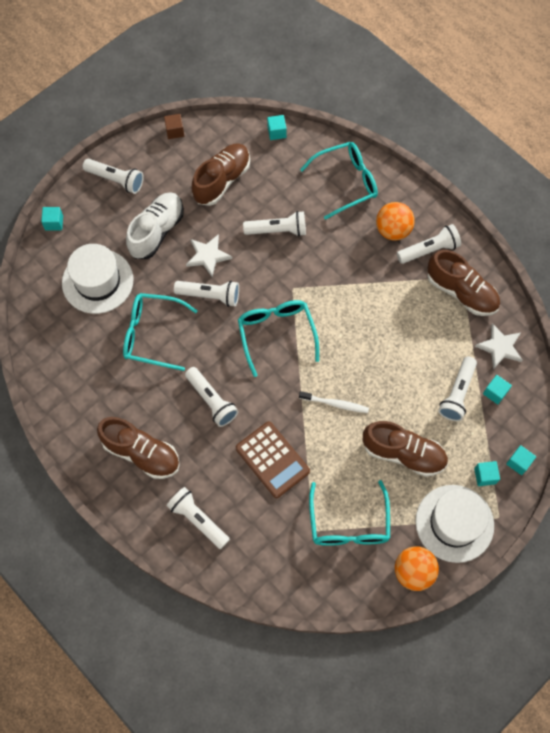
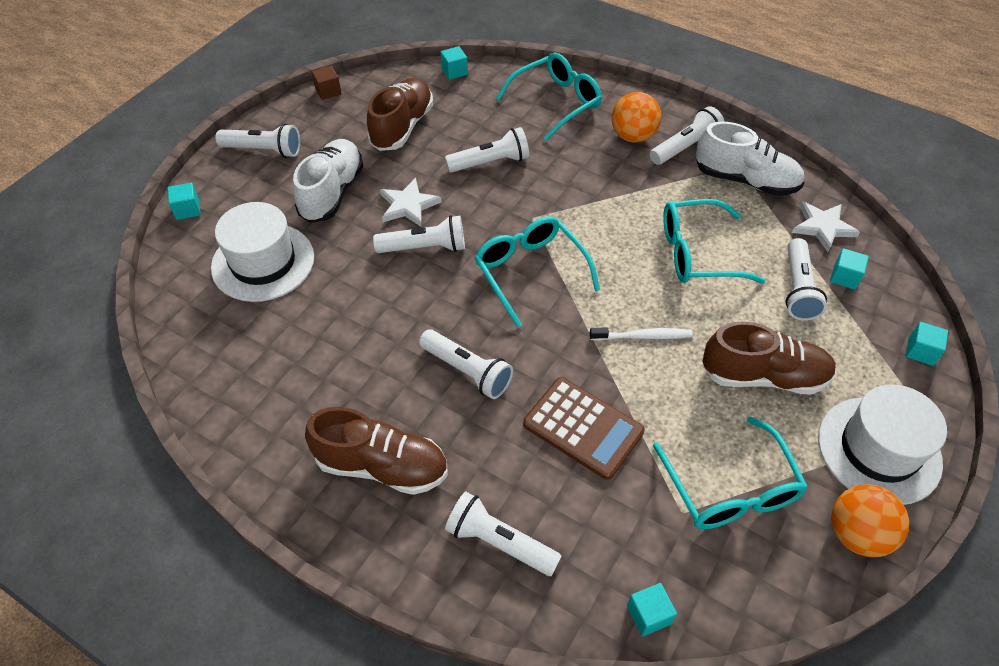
camera: 15 degrees left, 15 degrees down
(152, 334) = (357, 308): turquoise glasses -> turquoise glasses (697, 253)
(461, 292) = (745, 180): brown shoe -> white shoe
(485, 476) = (886, 378): turquoise cube -> turquoise cube (648, 615)

